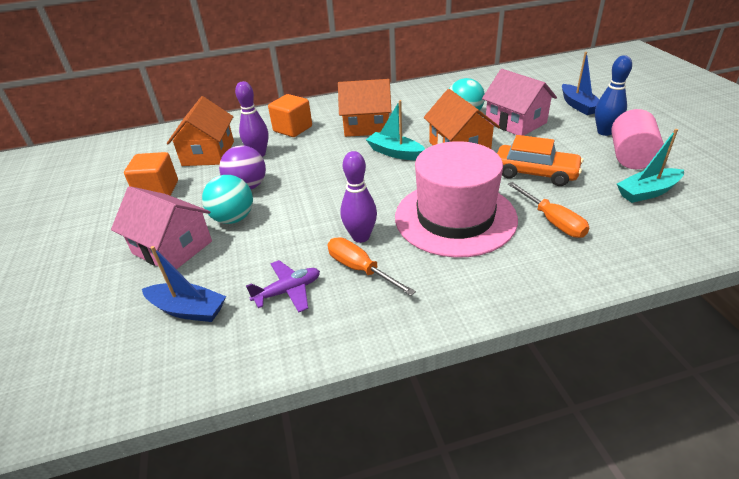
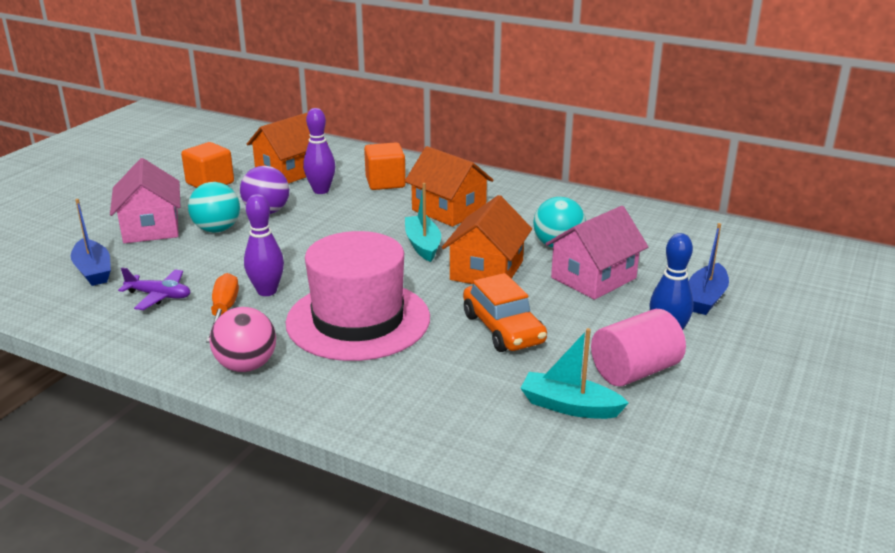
camera: 40 degrees right, 10 degrees down
(454, 293) = (246, 366): none -> pink ball
(515, 122) = (593, 278): pink house -> pink house turned 45 degrees clockwise
(552, 221) = (426, 371): orange screwdriver -> none

